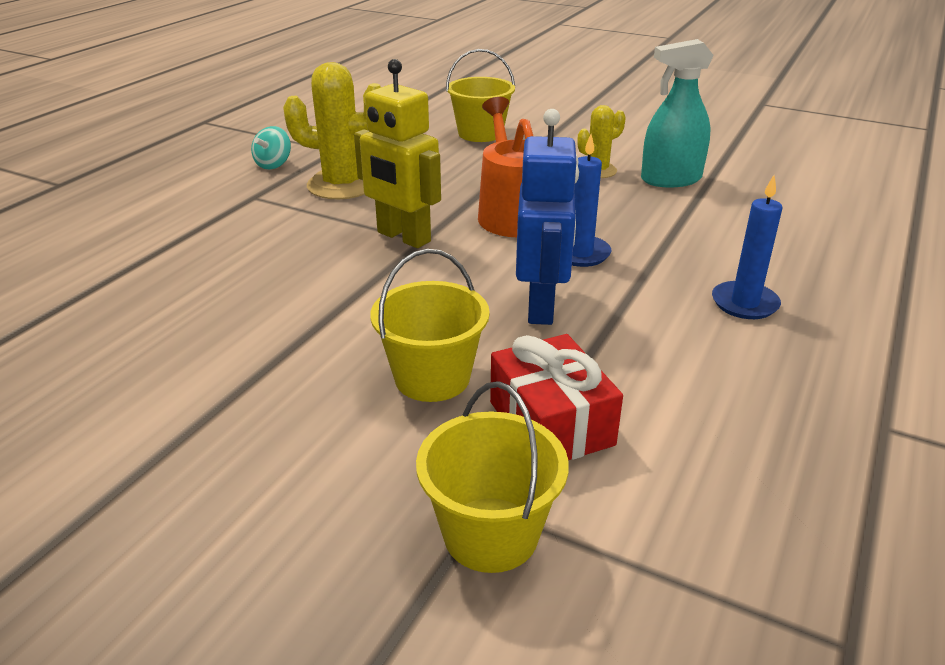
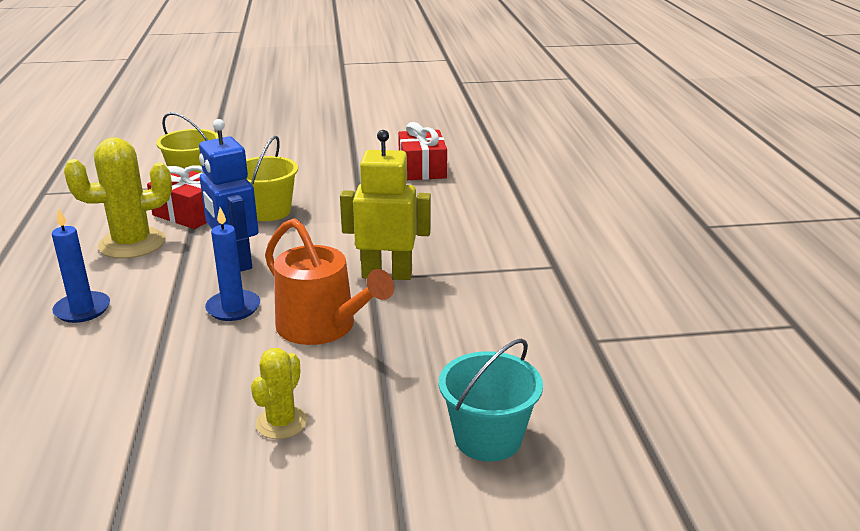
camera: 145 degrees right, 5 degrees down
(110, 378) = (422, 169): none -> red gift
(273, 165) = (607, 300): turquoise spinning top -> none
(342, 185) = (509, 301): yellow cactus -> yellow cactus (132, 244)
(480, 133) = (488, 438): yellow bucket -> turquoise bucket
(671, 179) = (182, 442): turquoise spray bottle -> none

